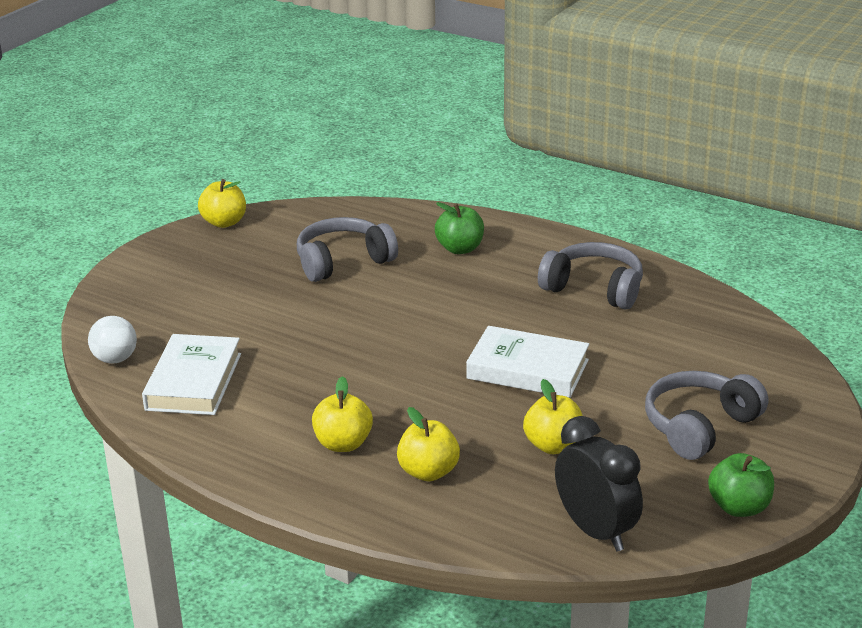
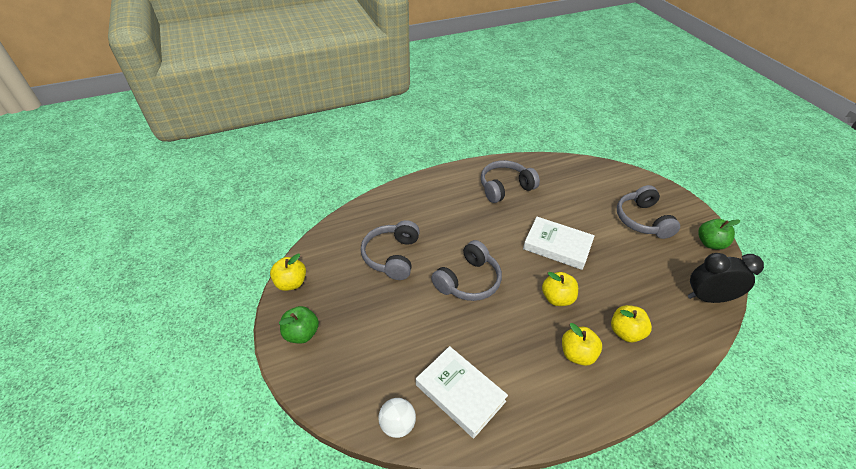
camera: 55 degrees left, 15 degrees up
(369, 326) = (468, 281): none -> grey headphones
(460, 249) = (425, 208): green apple -> green apple (302, 333)
(527, 369) = (557, 246): white book -> white book turned 60 degrees clockwise
(553, 445) = (629, 273): yellow apple -> yellow apple (557, 298)

